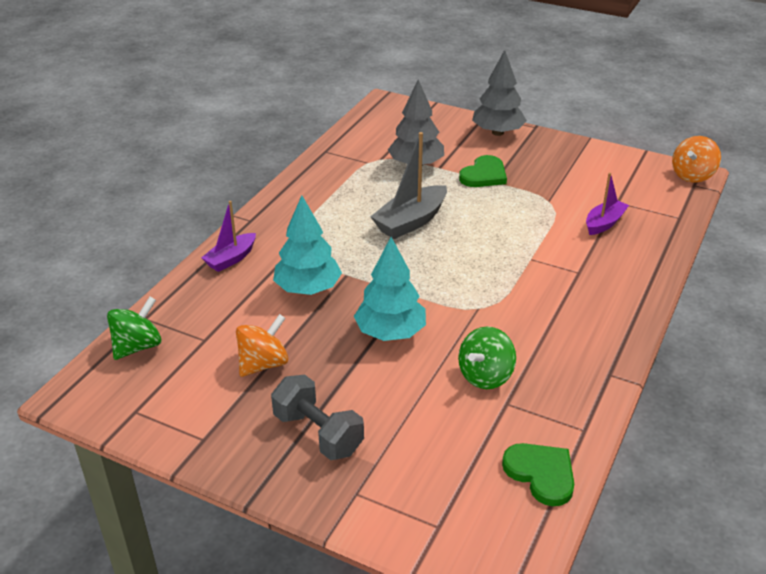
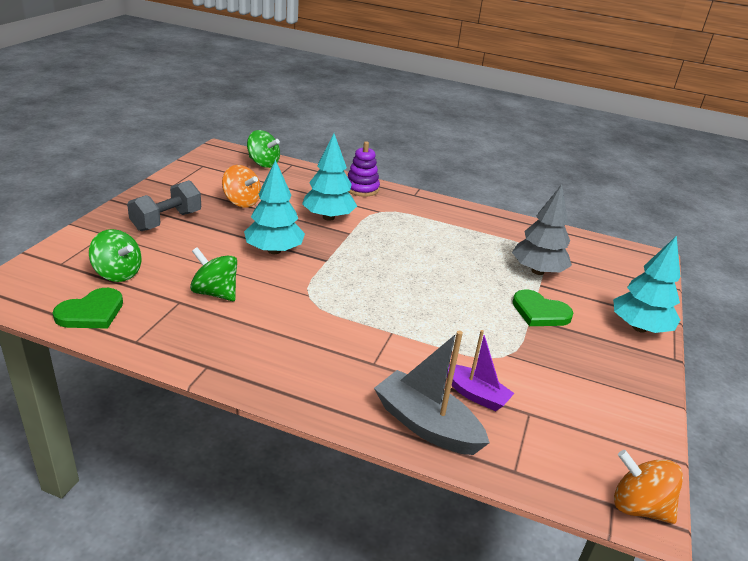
camera: 80 degrees right, 5 degrees down
(231, 259) = (362, 189): purple boat -> purple stacking toy
(411, 221) = (435, 265): grey boat -> grey boat (426, 425)
(456, 464) = (118, 273): none -> green spinning top
(497, 132) = (639, 327): grey tree -> turquoise tree

